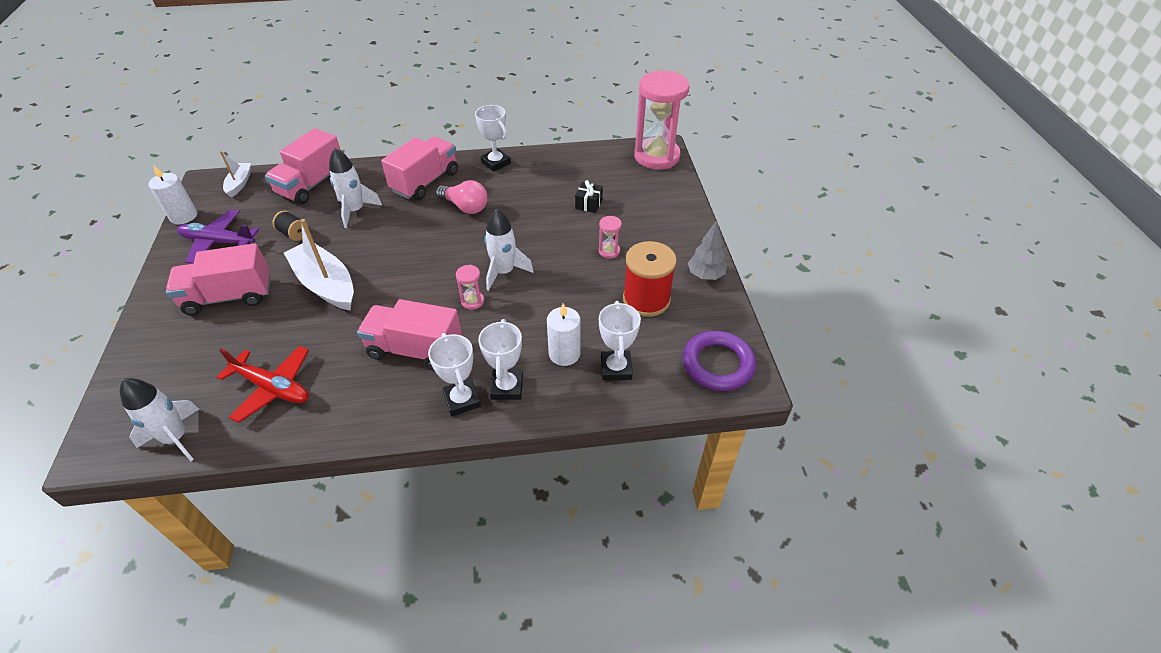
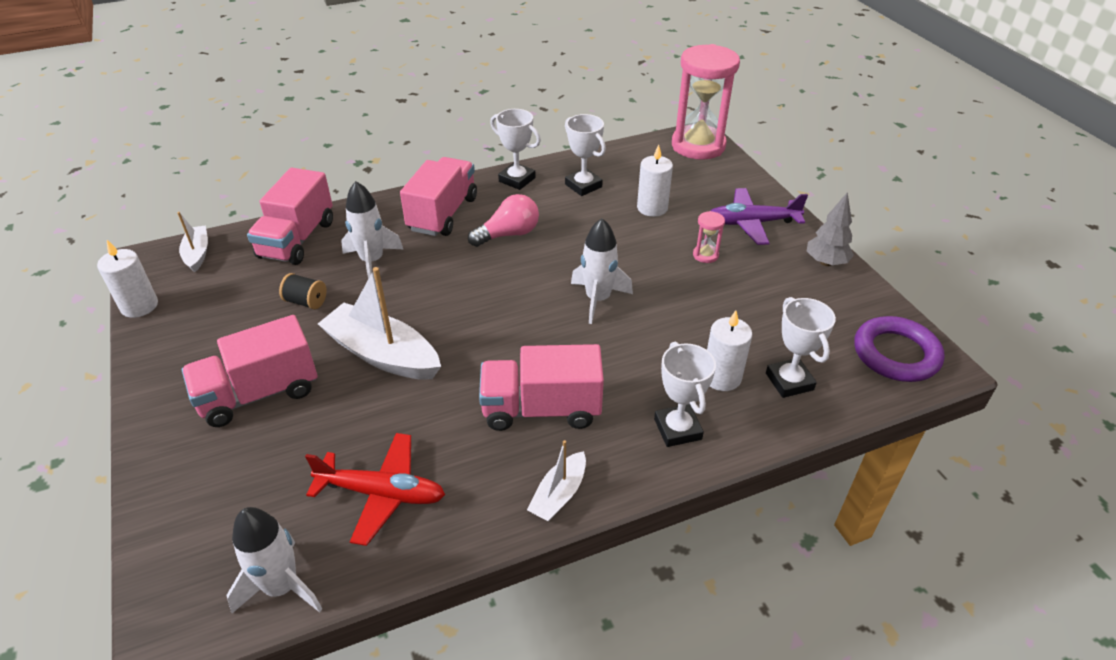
camera: 15 degrees left, 5 degrees down
(218, 242) = (206, 329): purple plane -> purple plane (751, 223)
(392, 417) = (559, 494): none -> white boat
(462, 400) = (632, 455): white trophy -> white trophy (583, 186)
(465, 207) = (508, 234): pink light bulb -> pink light bulb turned 45 degrees counterclockwise
(472, 301) = (579, 339): pink hourglass -> none
(588, 204) = (652, 208): black gift -> white candle
(646, 299) = (778, 300): red spool -> none

